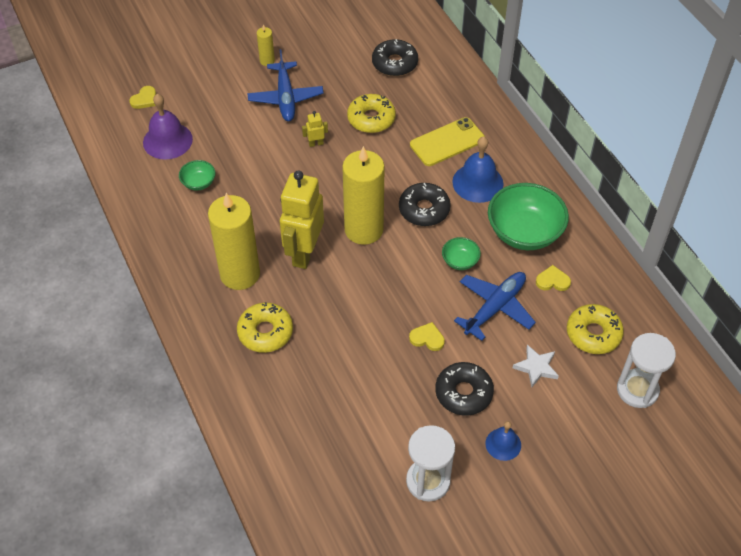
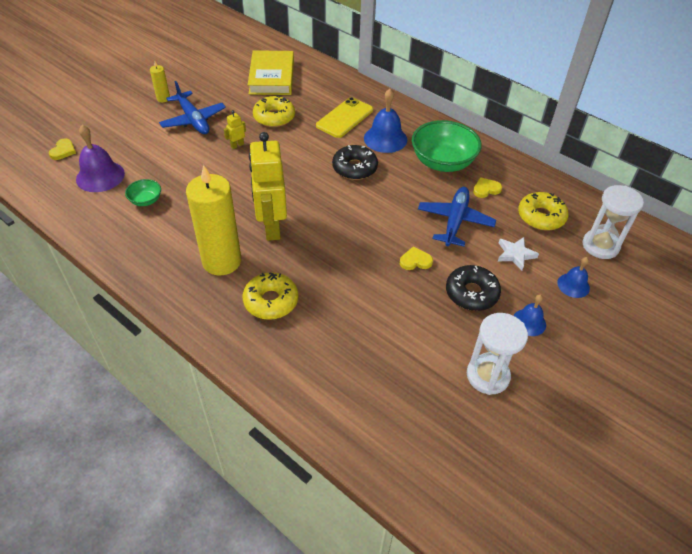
camera: 25 degrees left, 5 degrees down
(363, 229) = (313, 196): yellow candle -> none
(394, 63) = (271, 77): black donut -> yellow book
(460, 261) = (406, 196): green bowl -> none
(576, 422) = (573, 285): none -> blue bell

